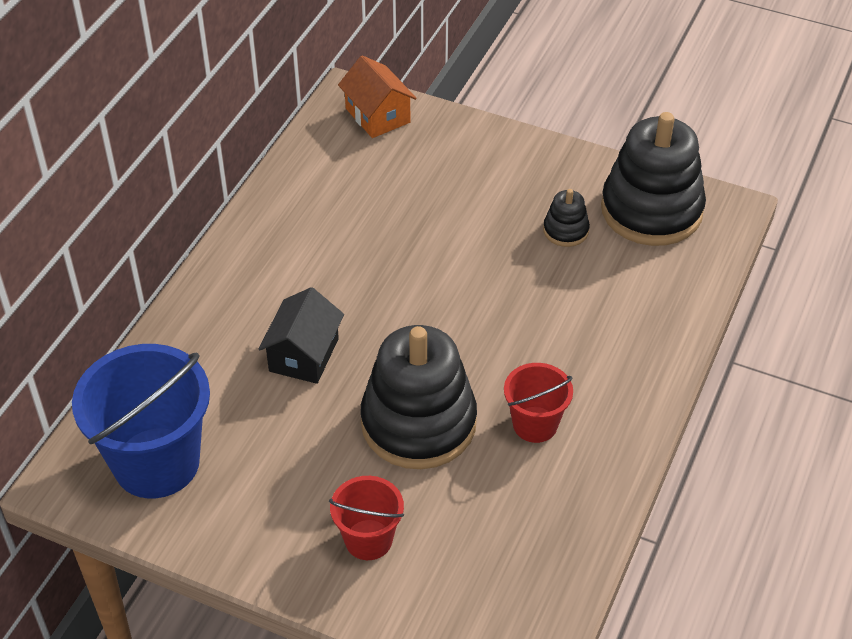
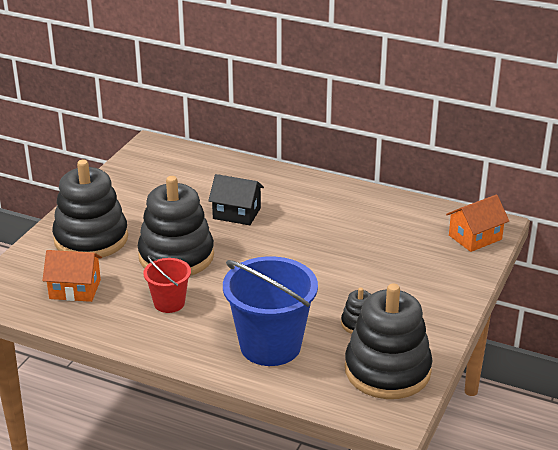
camera: 90 degrees right, 15 degrees down
(156, 463) = (159, 170): blue bucket -> blue bucket (270, 346)
(368, 540) = (91, 239): red bucket -> black stacking toy
(507, 545) = (75, 289): none -> orange house

